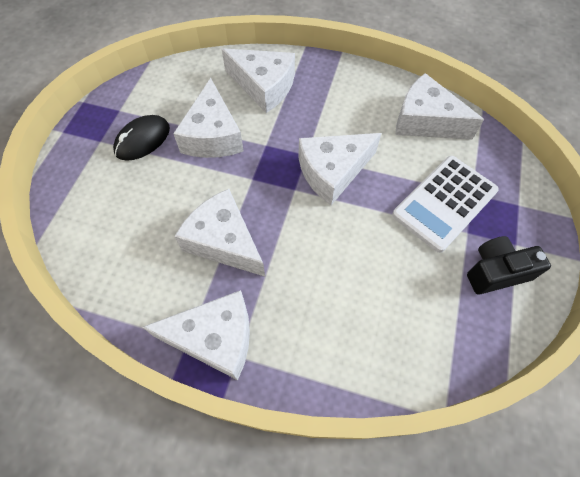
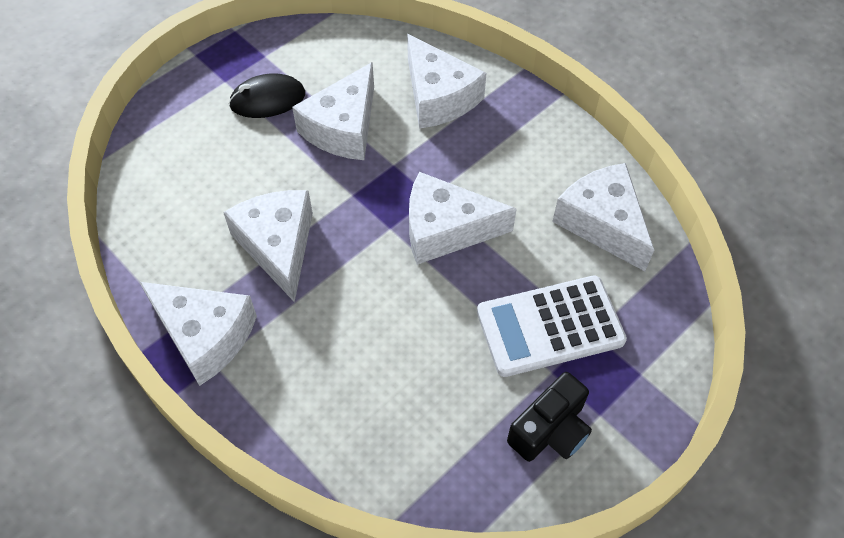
camera: 30 degrees right, 5 degrees down
(496, 272) = (550, 430): black camera -> black camera turned 120 degrees clockwise

